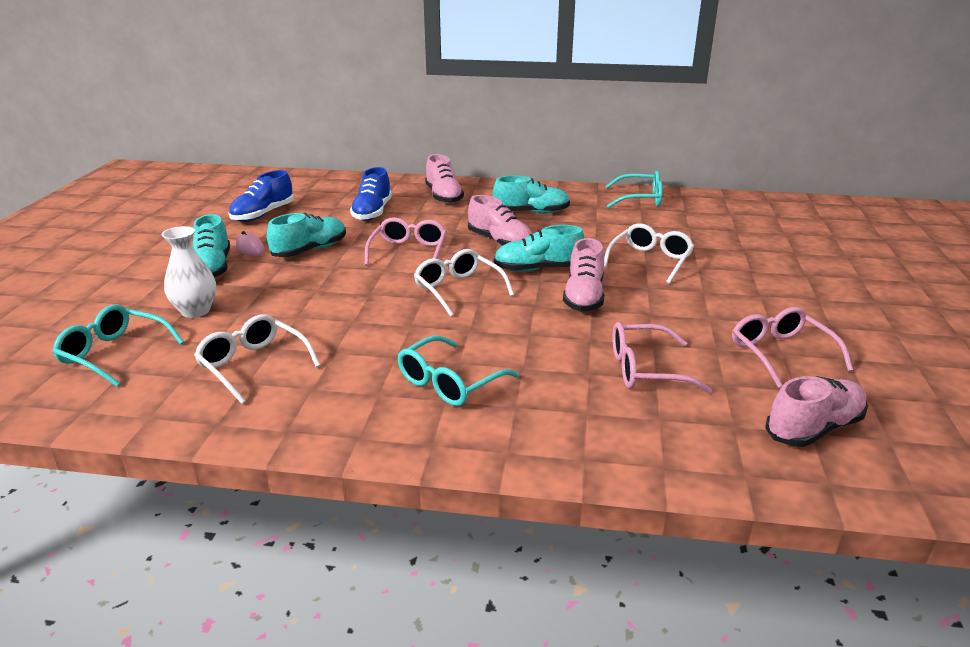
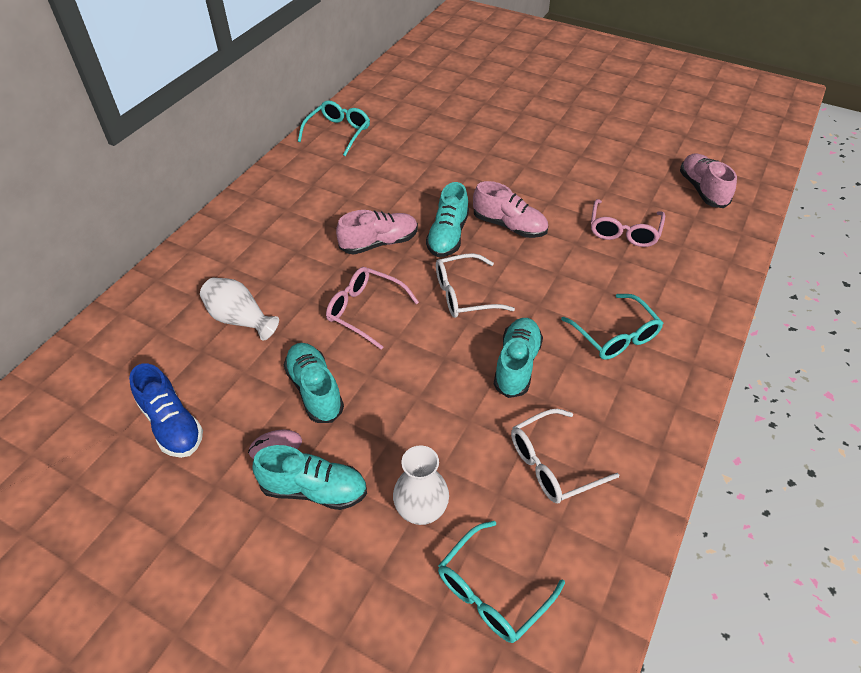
camera: 70 degrees left, 20 degrees up
(372, 212) = (240, 319): blue shoe -> white vase
(443, 197) = (236, 253): pink shoe -> none
(531, 212) = (323, 204): turquoise shoe -> turquoise shoe (516, 364)
(650, 261) = (464, 171): white glasses -> none
(781, 353) = (620, 167): pink glasses -> none

